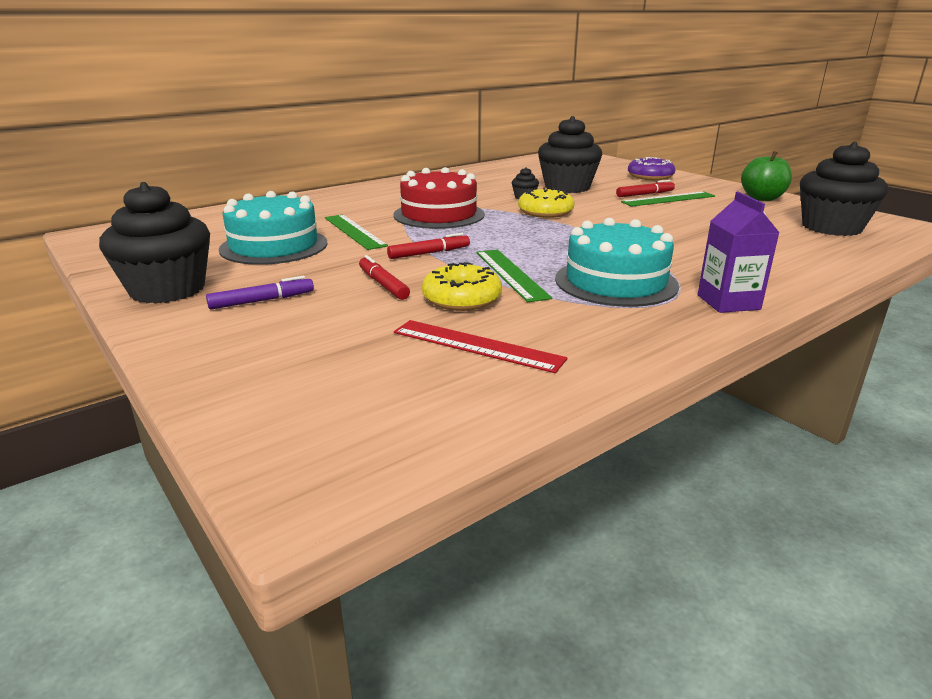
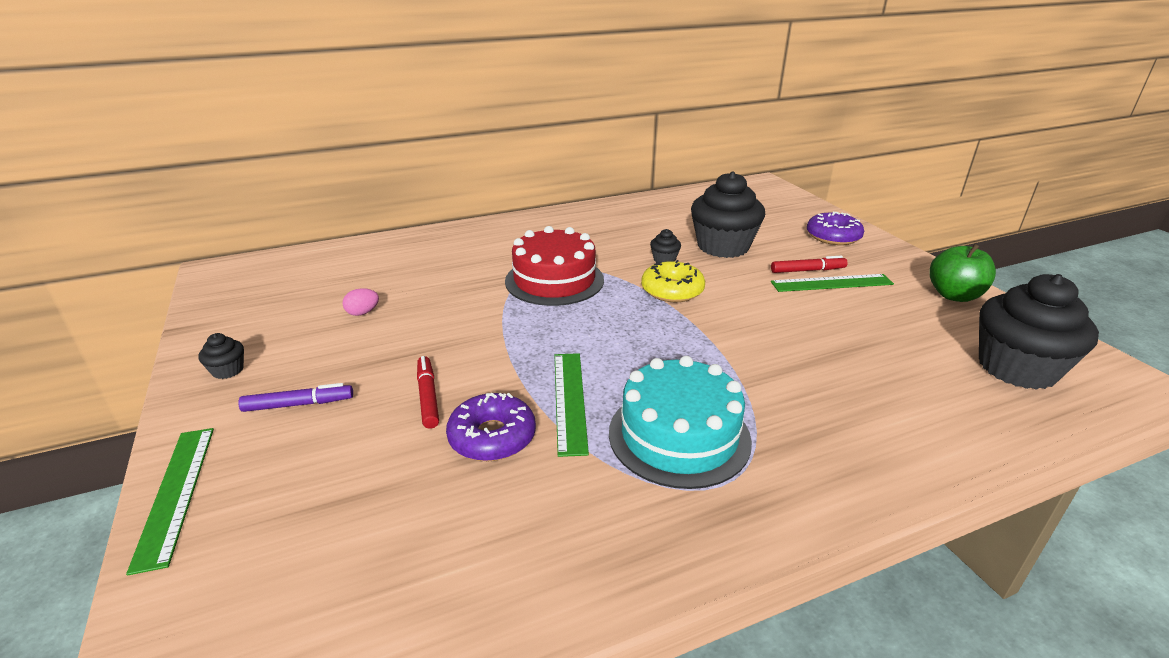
camera: 15 degrees right, 5 degrees up
(167, 289) = (228, 370): black cupcake -> black cupcake, size x0.41
(274, 246) = (363, 313): turquoise cake -> pink egg
(354, 231) = (453, 298): green ruler -> green ruler (176, 493)
(429, 253) = (505, 348): red marker -> none
(461, 299) = (492, 437): yellow donut -> purple donut
(477, 345) = (459, 527): red ruler -> none
(728, 302) = (794, 501): purple carton -> none

